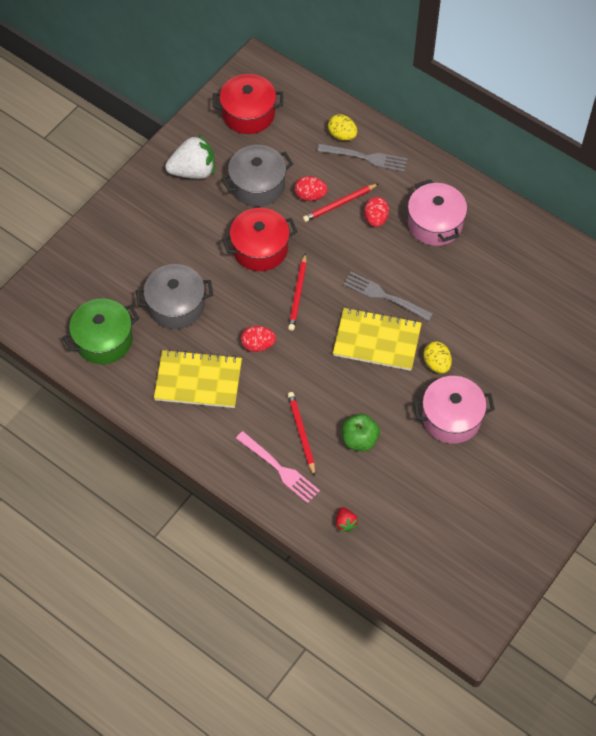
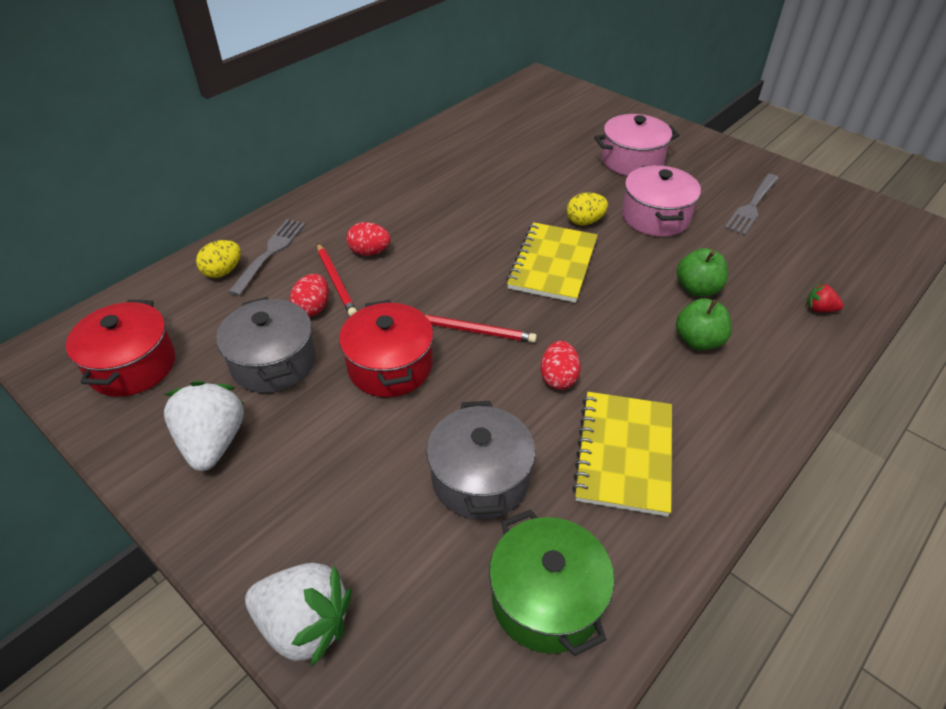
camera: 85 degrees left, 15 degrees down
(88, 238) = (304, 625): none -> white strawberry
(279, 469) = (758, 366): pink fork -> none
(301, 433) = (698, 341): red pencil -> green apple
(345, 523) = (819, 309): red strawberry -> red strawberry turned 150 degrees counterclockwise
(384, 296) = (487, 253): grey fork -> grey fork (752, 206)
(435, 223) = (390, 207): pink pot -> pink pot (632, 161)

